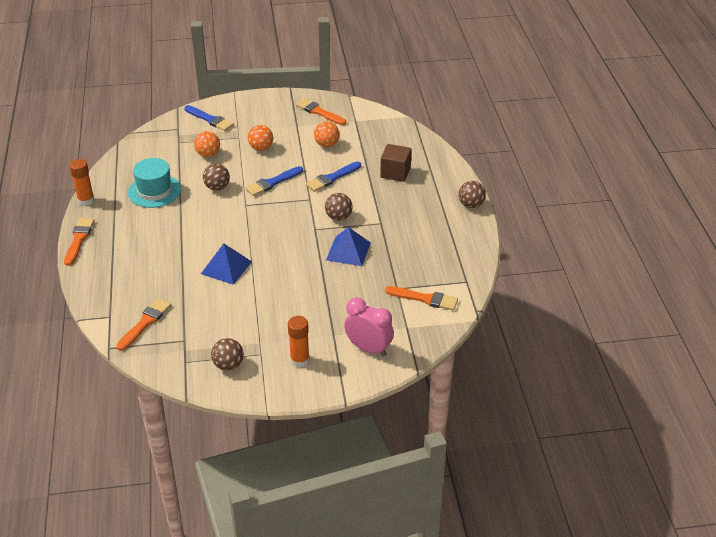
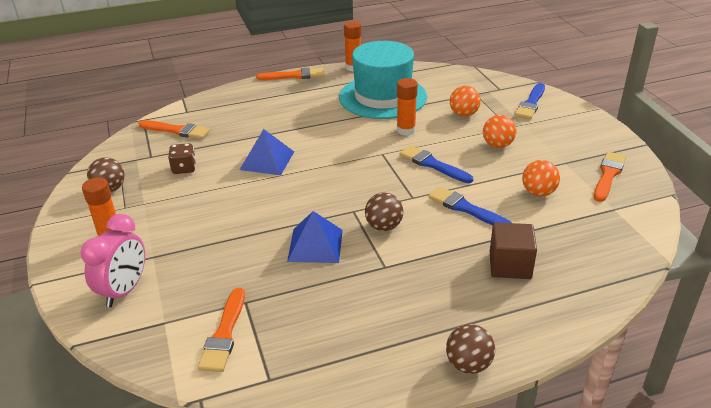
camera: 80 degrees right, 5 degrees down
(154, 191) = (382, 97): turquoise hat -> turquoise hat, size x1.53
(216, 318) = (184, 168): none -> brown dice
(217, 187) = (406, 130): brown ball -> orange glue stick

